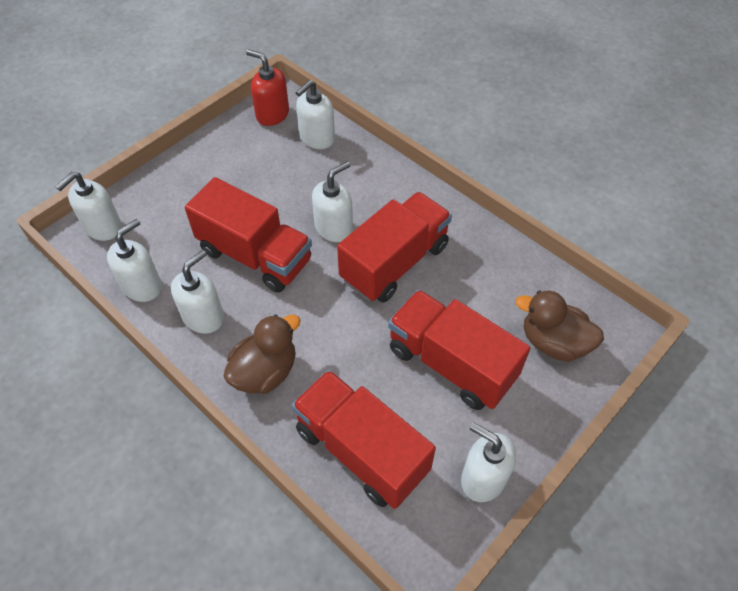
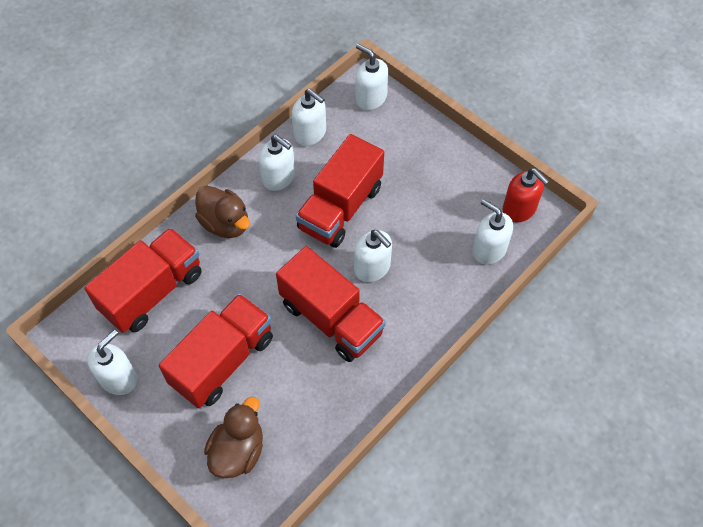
camera: 90 degrees right, 5 degrees up
(272, 114) = (519, 209): red soap dispenser -> red soap dispenser turned 105 degrees clockwise

